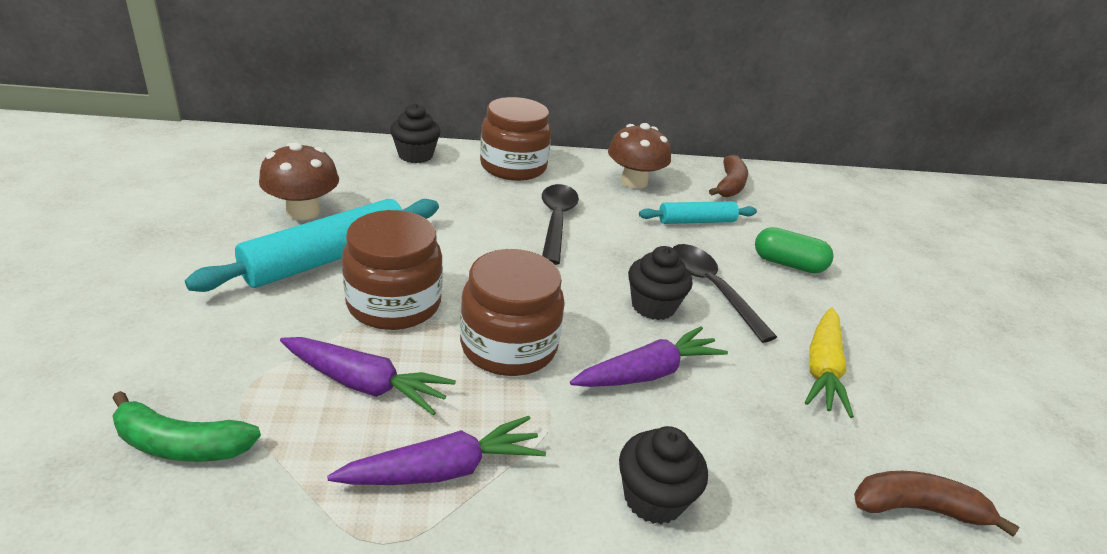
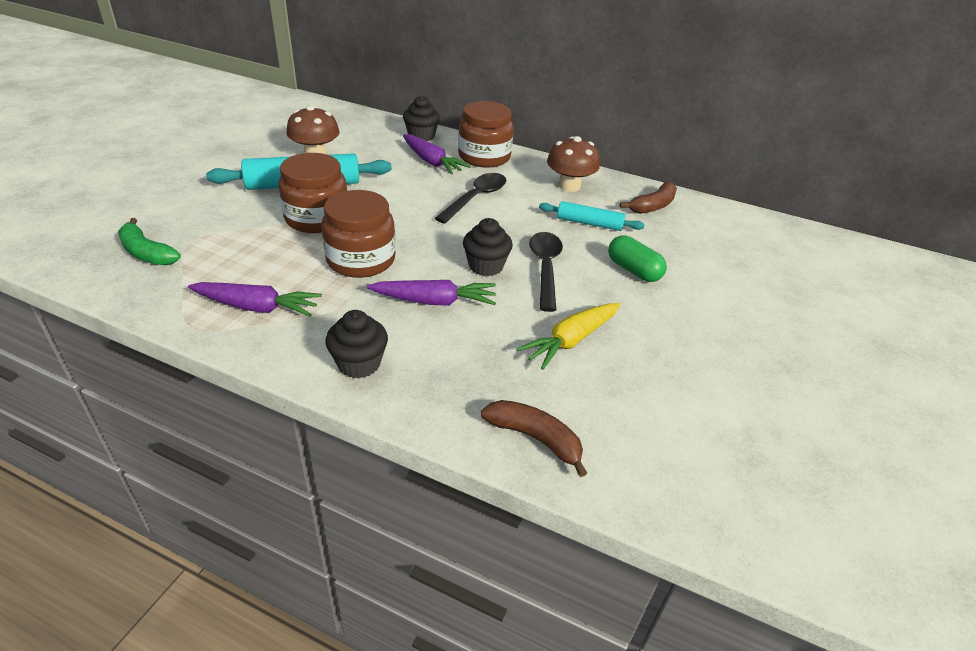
camera: 30 degrees right, 5 degrees up
(365, 384) = (258, 254): purple carrot -> purple carrot (431, 162)

